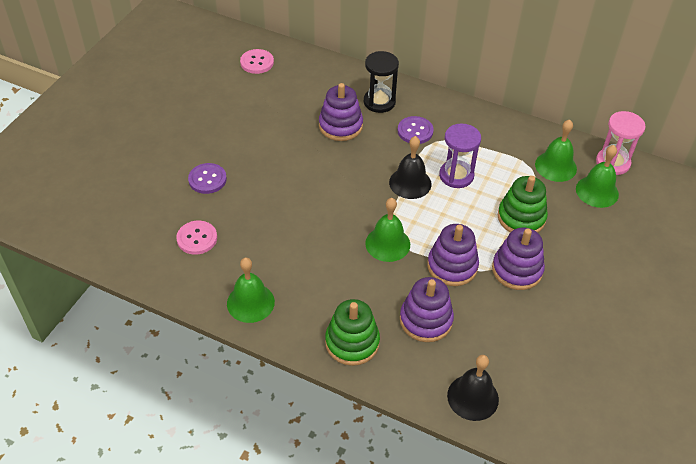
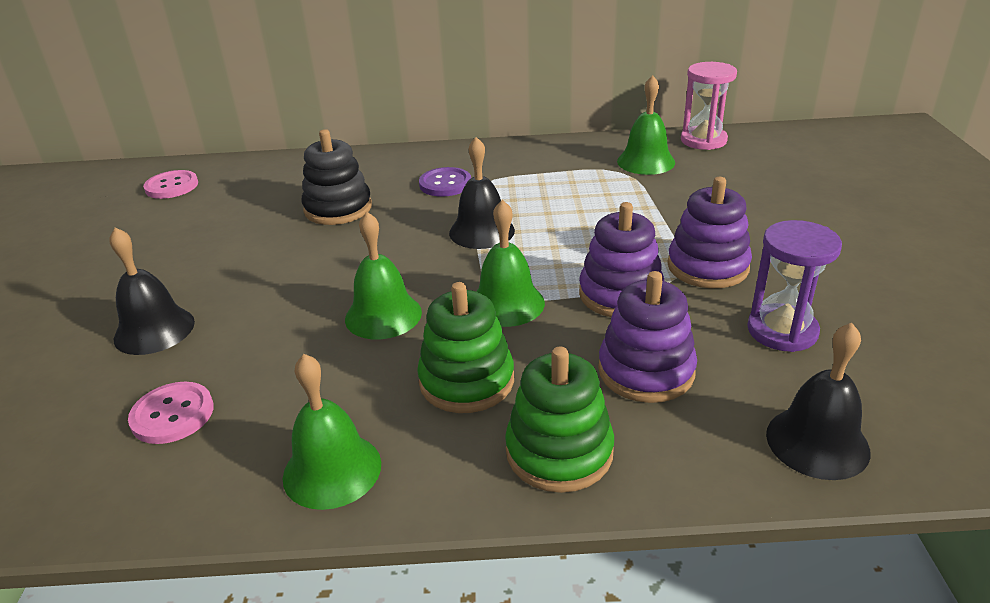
camera: 25 degrees left, 15 degrees down
(207, 179) = (154, 330): purple button -> black bell
(340, 126) = (338, 208): purple stacking toy -> black stacking toy
(379, 102) = (375, 173): black hourglass -> none
(456, 175) = (536, 206): purple hourglass -> purple hourglass (782, 331)
(521, 218) = (656, 216): green stacking toy -> green stacking toy (466, 381)
(597, 191) = (715, 167): green bell -> green bell (383, 315)

